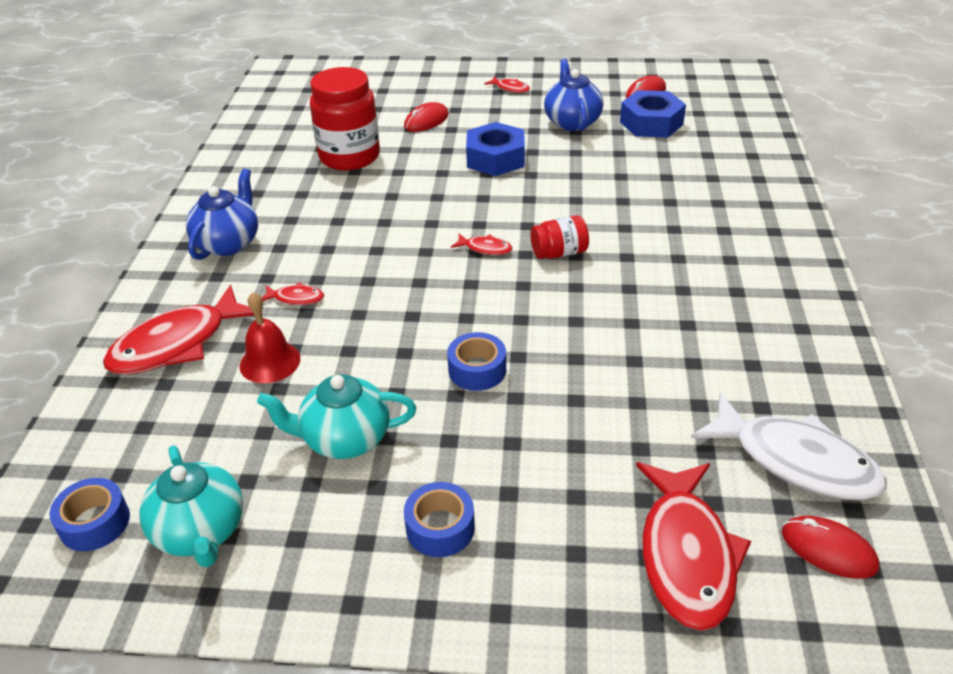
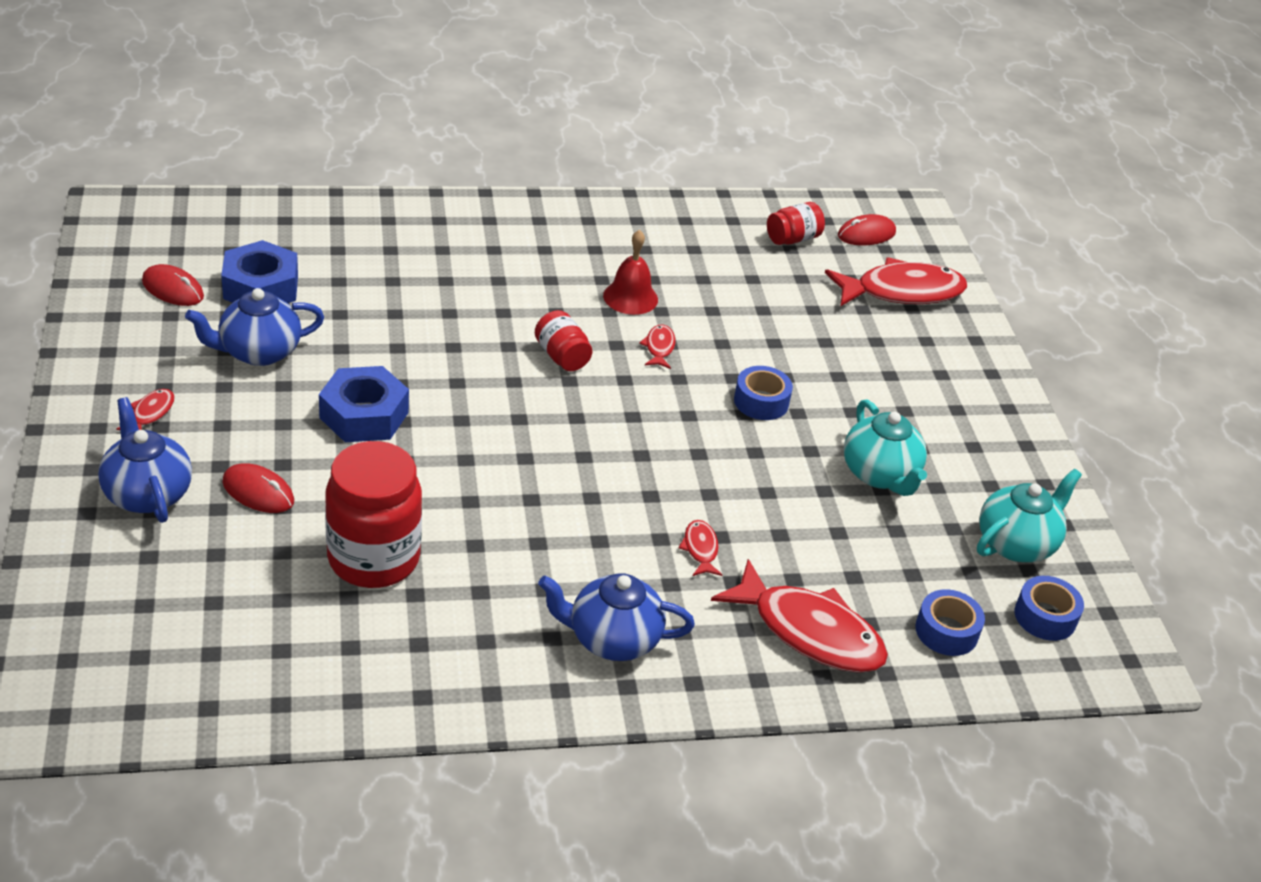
camera: 110 degrees left, 0 degrees up
(270, 362) = (806, 547): red bell -> red bell (630, 297)
(436, 89) = (147, 493): none -> blue teapot
(440, 528) = (940, 407): blue tape -> blue tape (946, 631)
(485, 248) = (567, 410): red fish -> red fish (659, 347)
(795, 461) = (793, 239): white fish -> red jar
(828, 549) = (866, 234): red mouse -> red mouse turned 45 degrees clockwise

